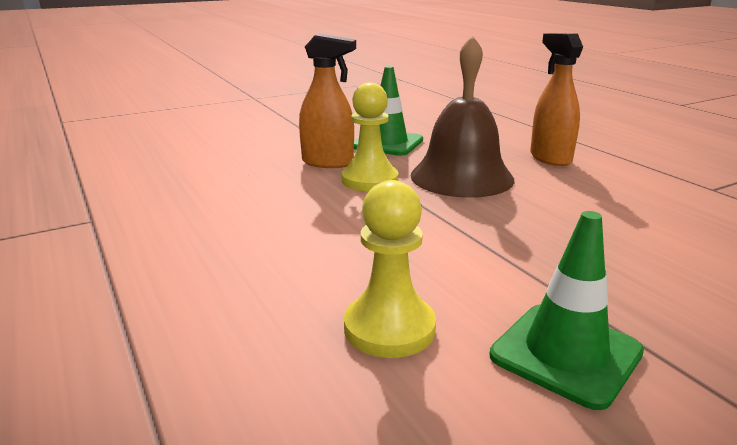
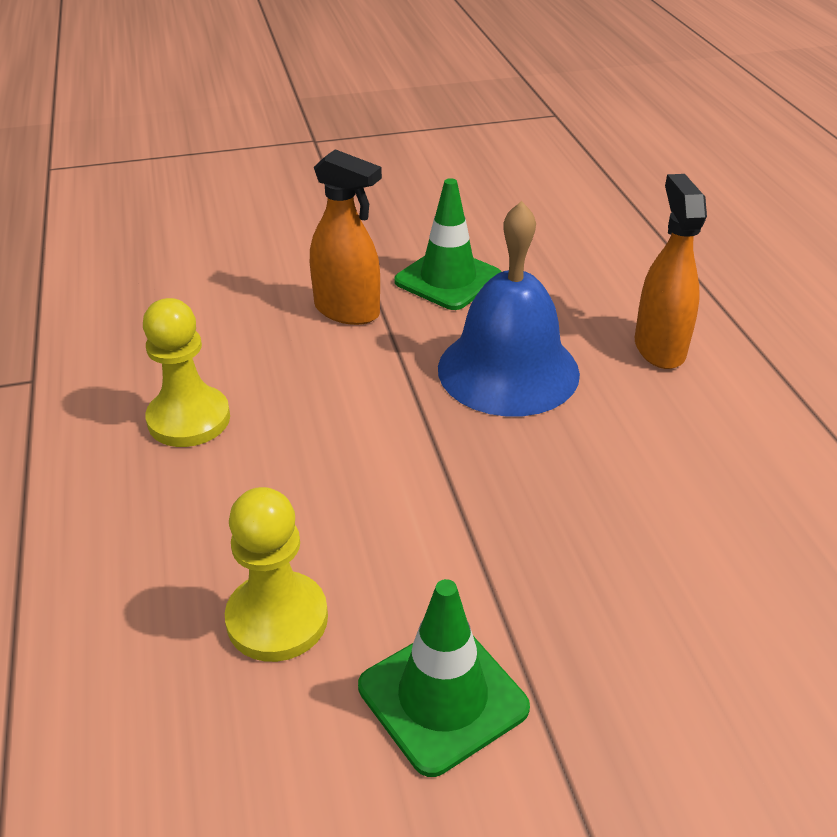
camera: 15 degrees right, 15 degrees up
(369, 180) = (383, 358): yellow pawn -> yellow pawn (189, 419)
(461, 177) = (508, 370): brown bell -> blue bell

